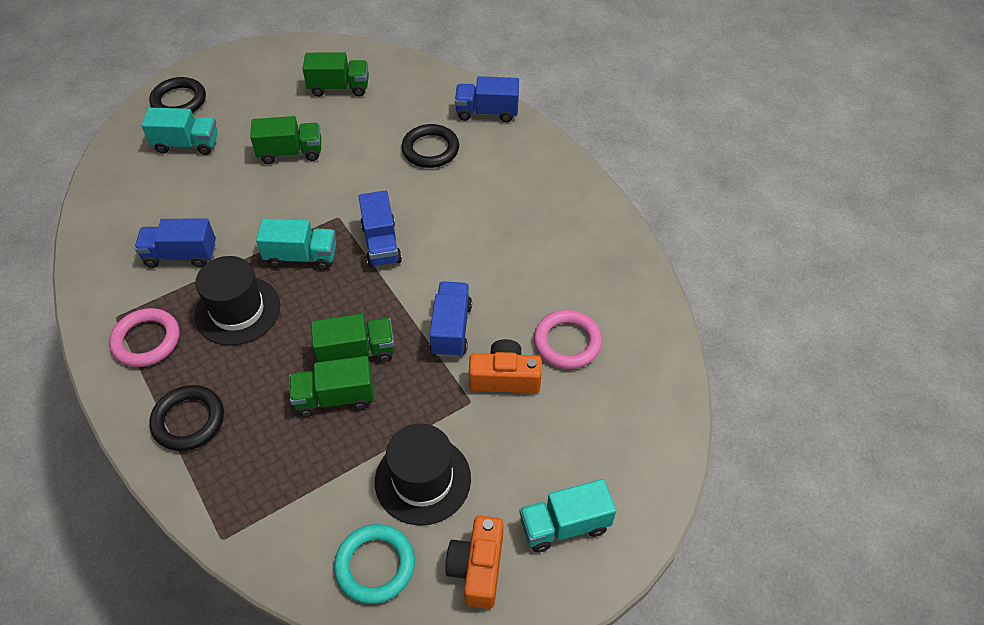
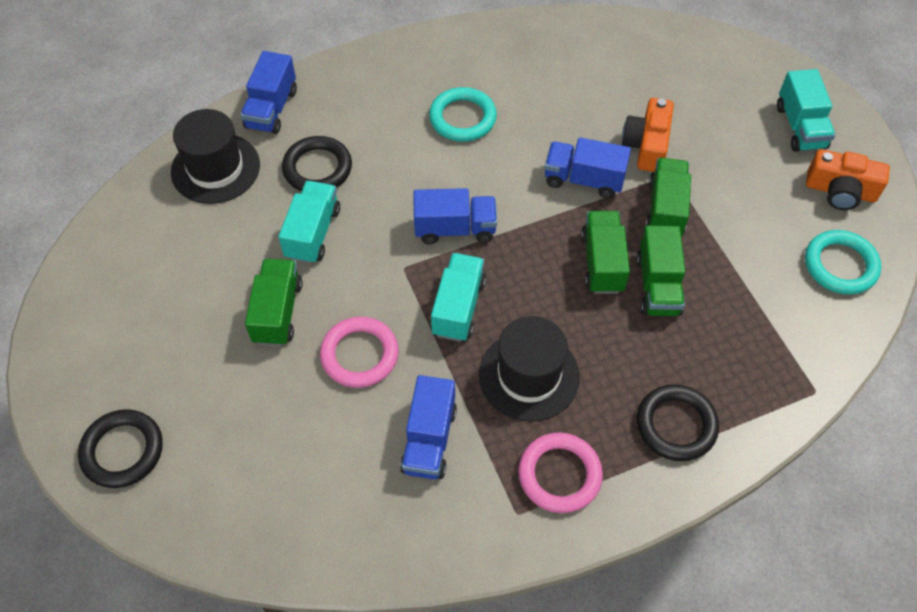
camera: 80 degrees left, 5 degrees up
(187, 144) = (221, 438): turquoise truck -> turquoise truck (313, 233)
(339, 87) = (170, 252): green truck -> green truck (665, 209)
(423, 480) = (754, 221): black hat -> black hat (215, 168)
(506, 232) = (462, 118): none -> turquoise ring
(567, 342) = (611, 93): pink ring -> pink ring (359, 355)

